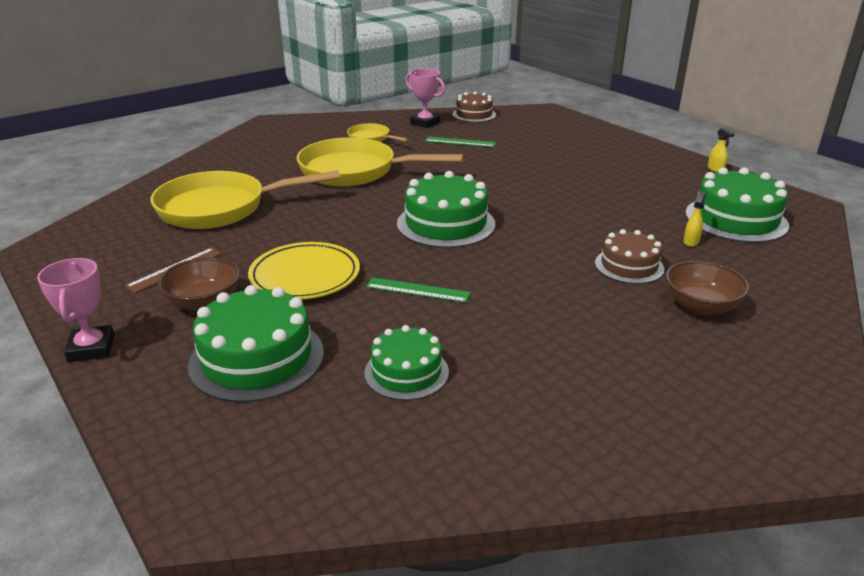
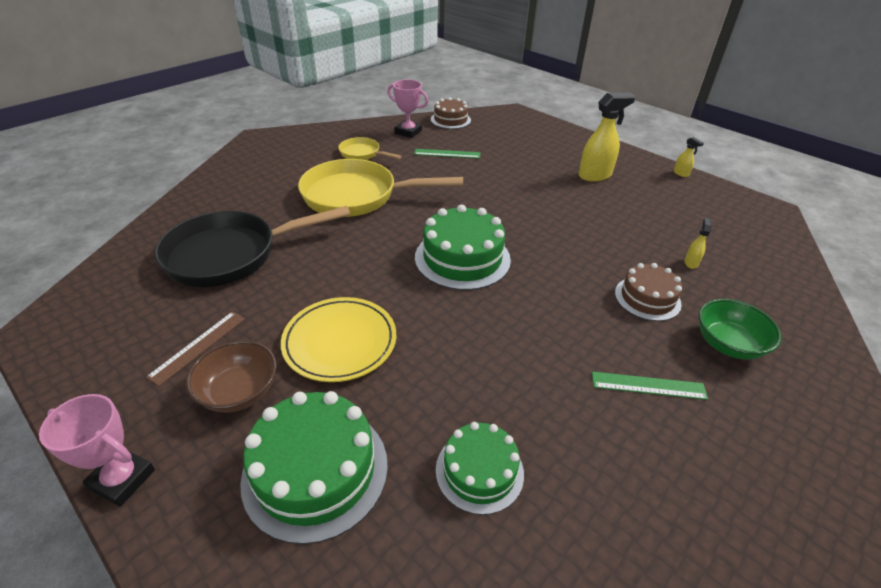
camera: 10 degrees left, 10 degrees up
(91, 348) = (122, 479): pink trophy -> pink trophy turned 45 degrees counterclockwise
(221, 208) = (231, 255): yellow pan -> black pan
(418, 290) = (459, 350): green ruler -> green ruler (648, 385)
(615, 166) = (595, 175): none -> yellow spray bottle
(700, 306) = (728, 344): brown bowl -> green bowl
(736, 219) = (719, 232): green cake -> none

